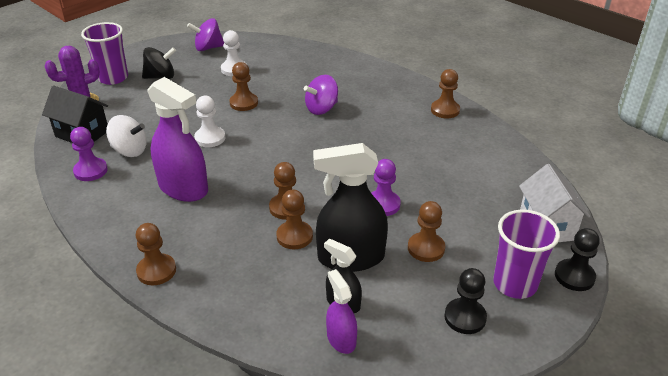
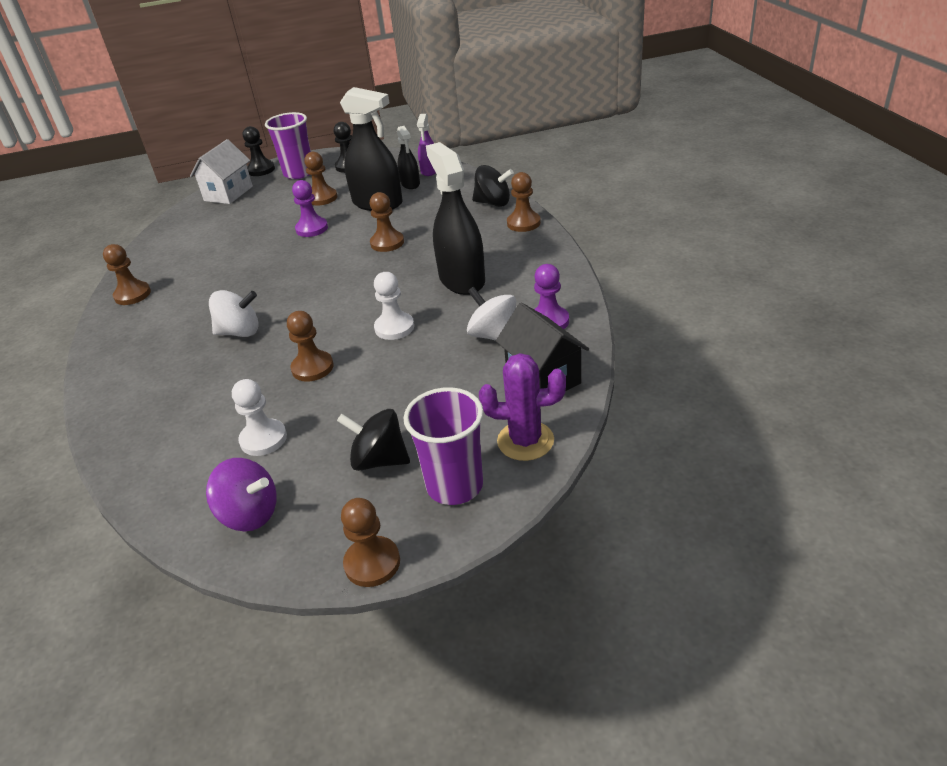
camera: 145 degrees left, 0 degrees up
(183, 188) = (461, 279): purple spray bottle -> black spray bottle
(210, 295) = (493, 203): none -> black spinning top
(294, 236) = (402, 223): brown pawn -> brown pawn (372, 563)
(321, 109) = (240, 332): purple spinning top -> white spinning top

